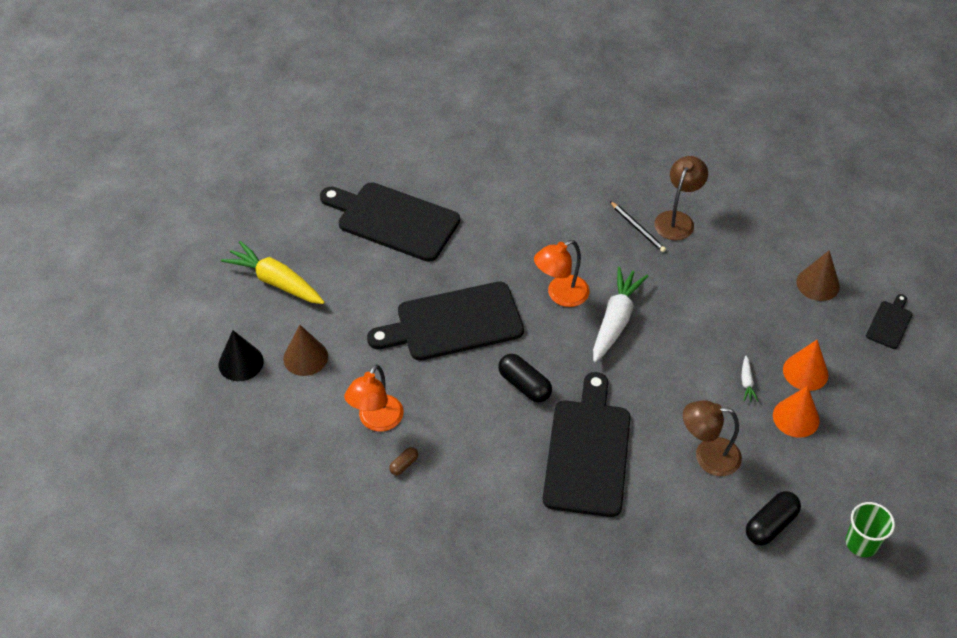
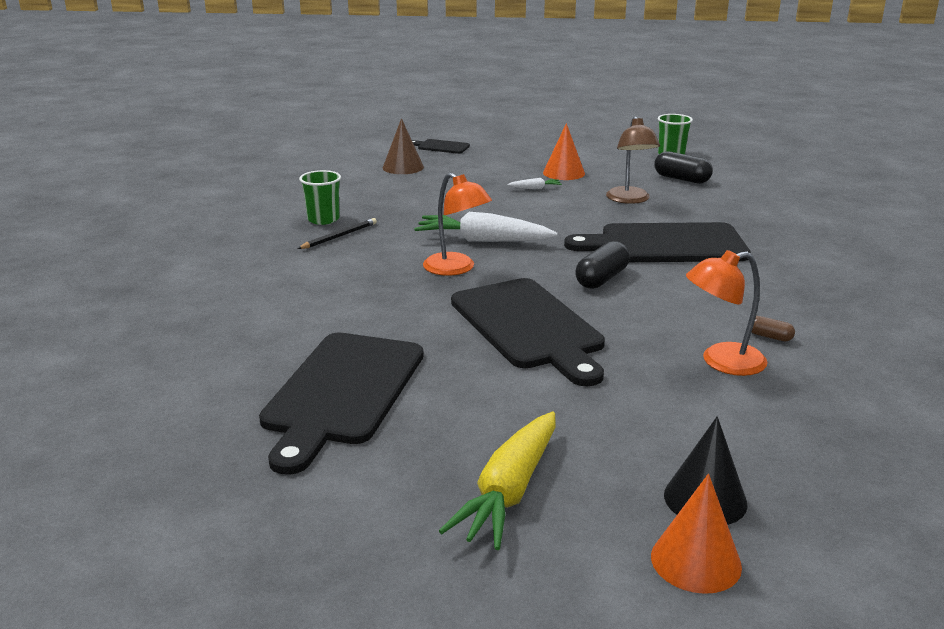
camera: 100 degrees left, 25 degrees down
(305, 357) = (654, 434): brown cone -> none
(376, 421) = (721, 362): orange lamp -> orange lamp turned 150 degrees clockwise
(677, 219) = (323, 219): brown lamp -> green cup
(805, 372) = (510, 170): orange cone -> orange cone (696, 561)

